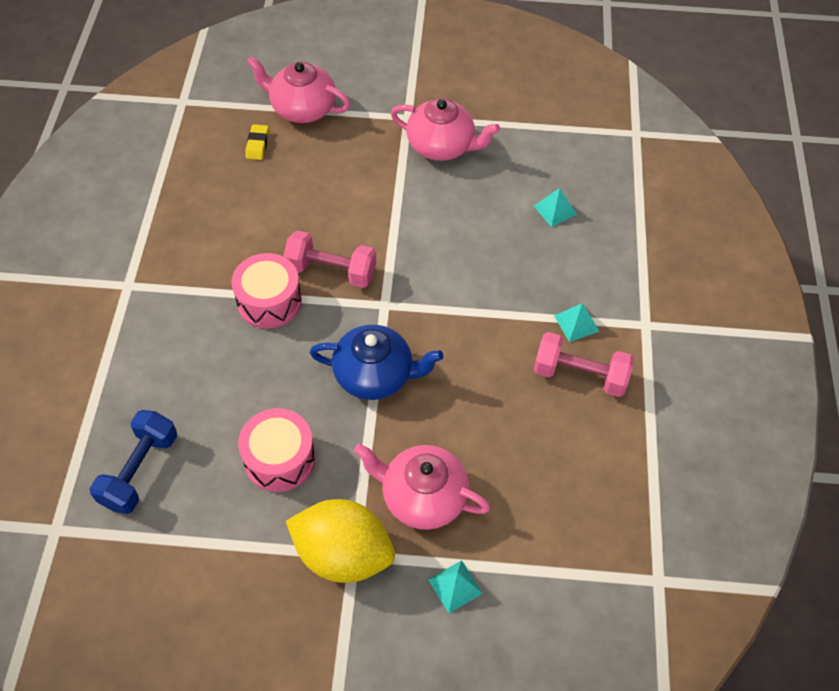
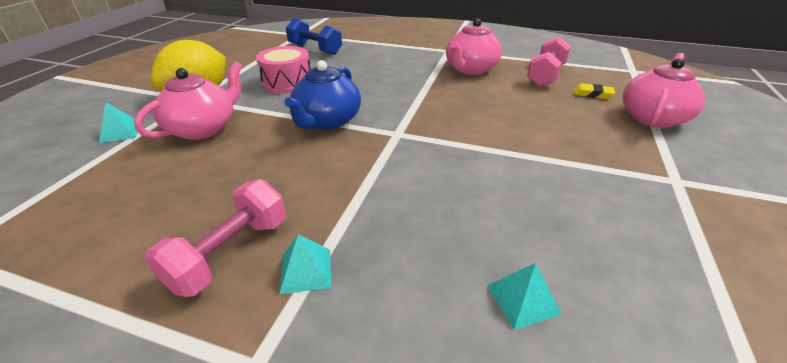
camera: 105 degrees right, 20 degrees down
(269, 301) = (420, 88): pink drum -> none
(331, 271) = (443, 113): pink dumbbell -> pink dumbbell (545, 75)
(442, 146) = (632, 200): pink teapot -> pink teapot (470, 69)

